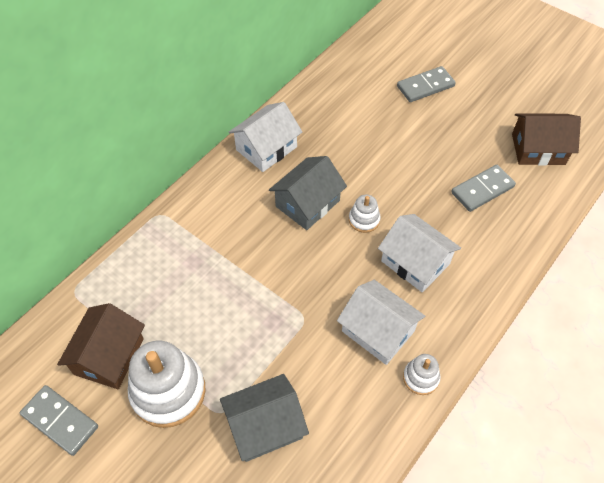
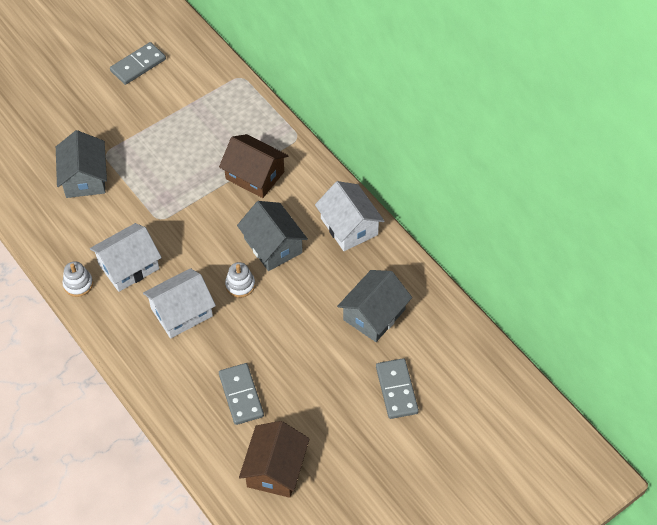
camera: 105 degrees right, 0 degrees up
(109, 356) = (176, 94): brown house -> brown house (255, 175)
(168, 391) = (134, 125): white stacking toy -> none
(358, 113) = (374, 314): none -> grey house

